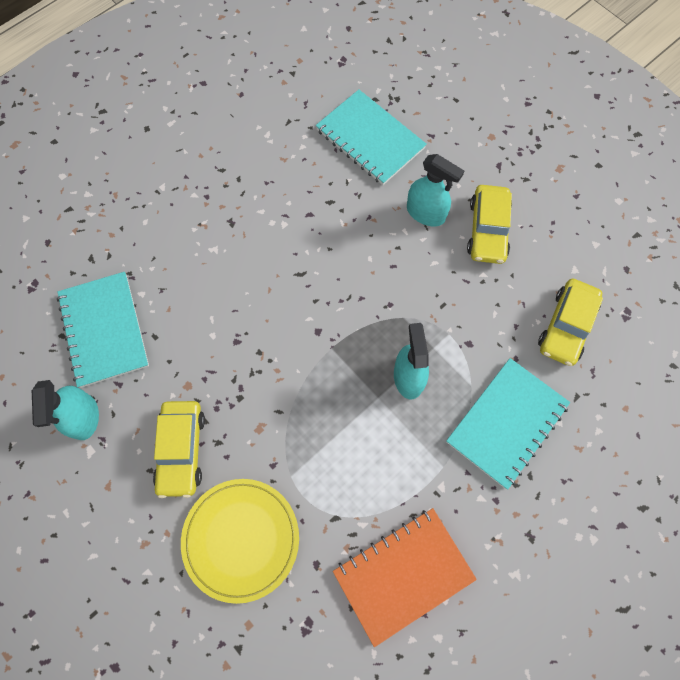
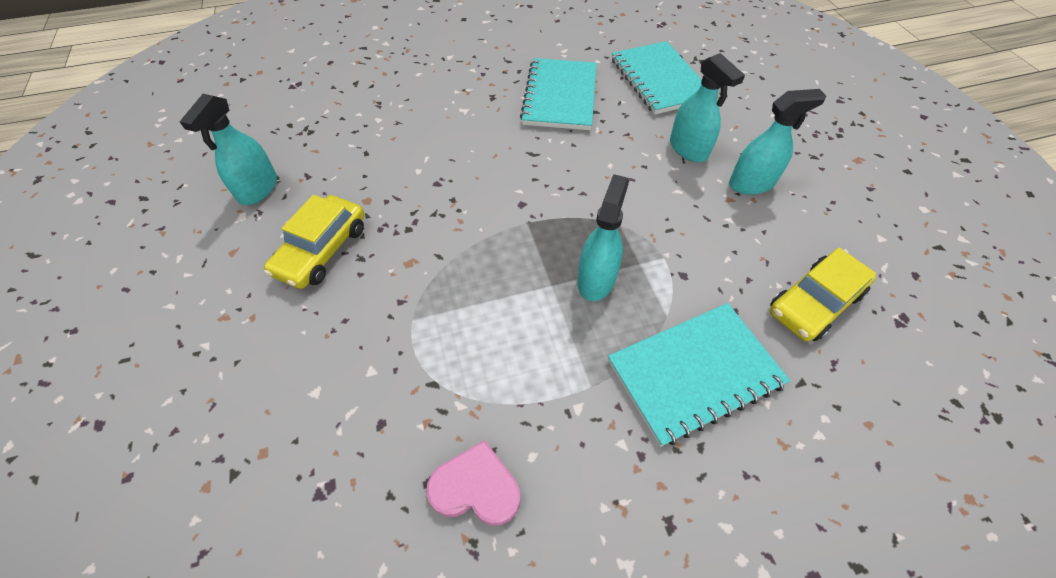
camera: 25 degrees right, 15 degrees down
(104, 330) = (327, 133): turquoise notebook -> turquoise notebook (560, 96)
(241, 539) = (319, 357): yellow plate -> none
(403, 574) = (476, 487): orange notebook -> pink heart
(487, 230) = (751, 183): yellow car -> turquoise spray bottle

